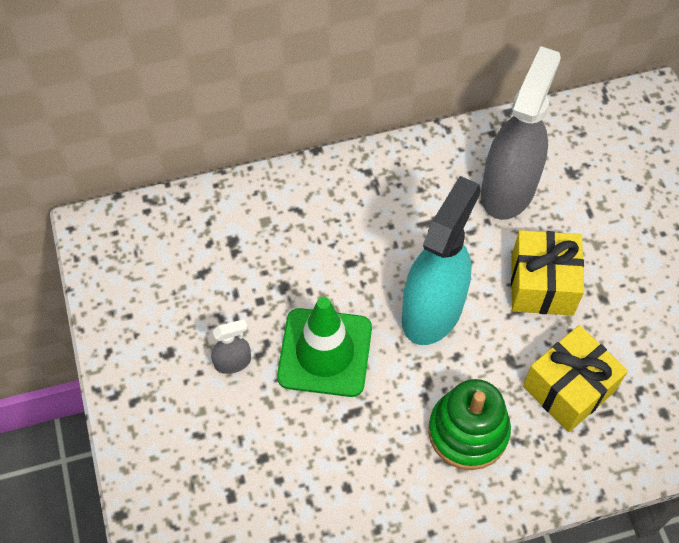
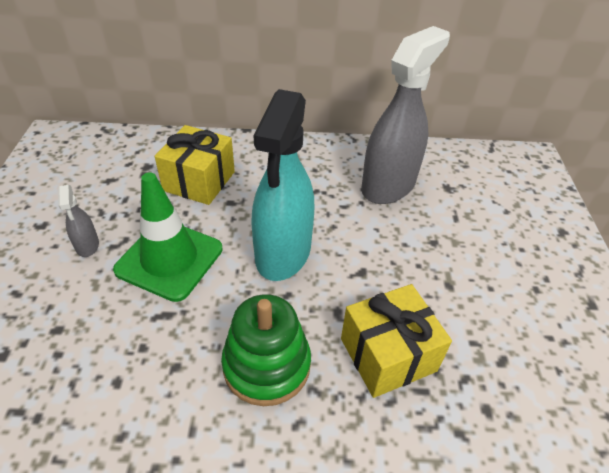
camera: 15 degrees right, 15 degrees down
(233, 362) = (87, 245): grey spray bottle -> grey spray bottle turned 75 degrees clockwise
(432, 310) = (283, 253): turquoise spray bottle -> turquoise spray bottle turned 150 degrees clockwise
(542, 285) = (392, 259): yellow gift -> yellow gift (199, 181)

